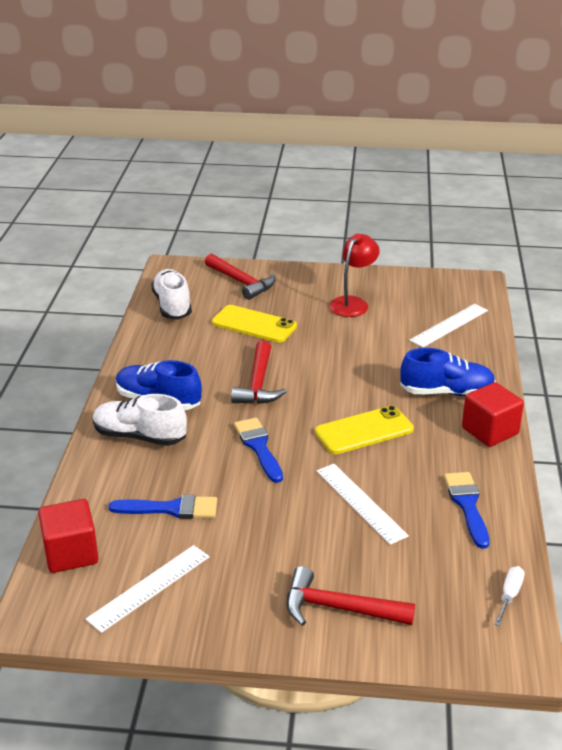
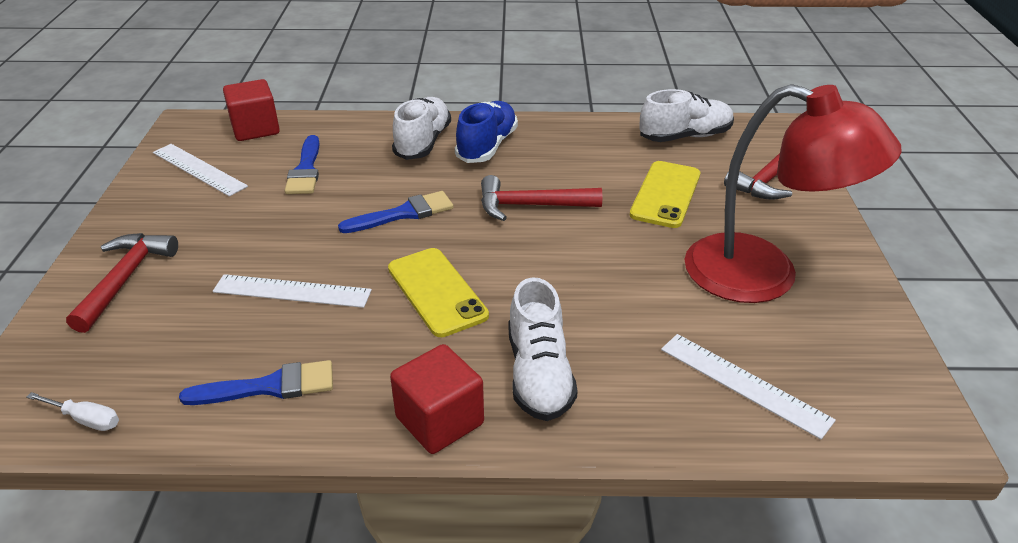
camera: 85 degrees right, 5 degrees up
(353, 303) = (764, 276): red lamp -> red lamp, size x1.80
(360, 503) = (292, 291): white ruler -> white ruler turned 45 degrees clockwise
(446, 392) = (539, 374): blue shoe -> white shoe

